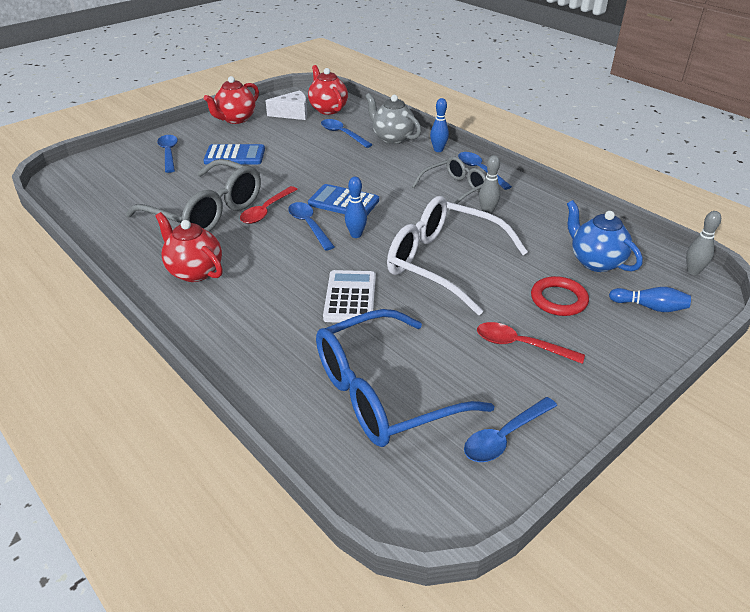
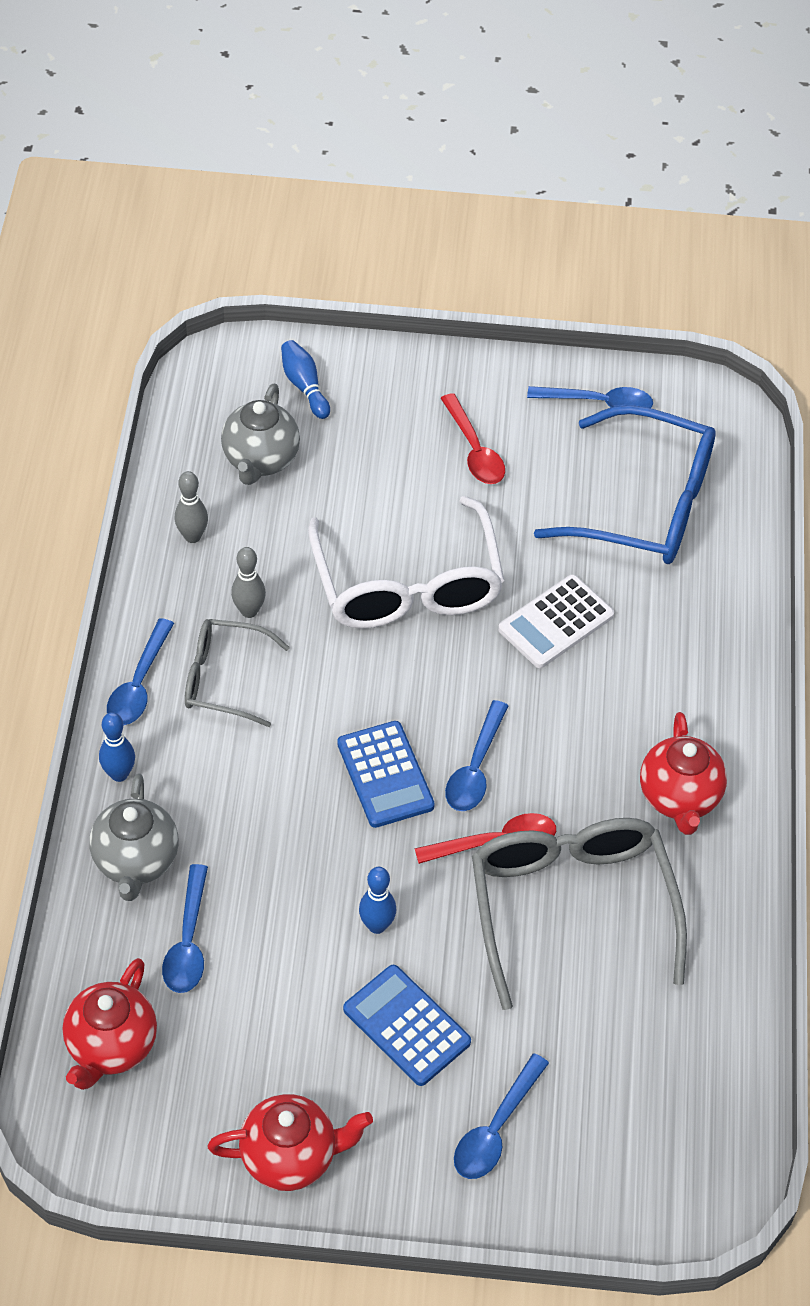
camera: 135 degrees left, 15 degrees up
(292, 113) = (182, 1087): white cheese -> none
(356, 235) = (442, 704): blue bowling pin -> blue bowling pin (377, 925)
(558, 299) = (368, 457): red ring -> none
(595, 262) = (260, 460): blue teapot -> grey teapot
(693, 271) = (195, 378): grey bowling pin -> grey bowling pin (192, 536)

